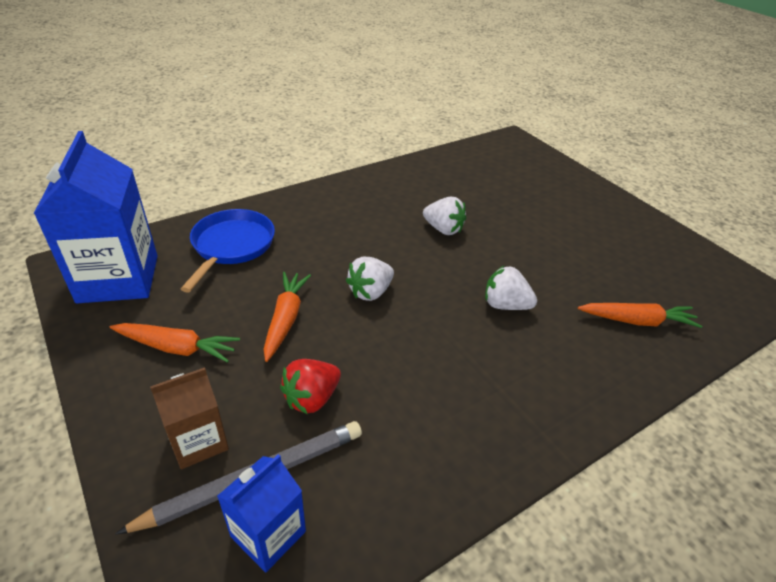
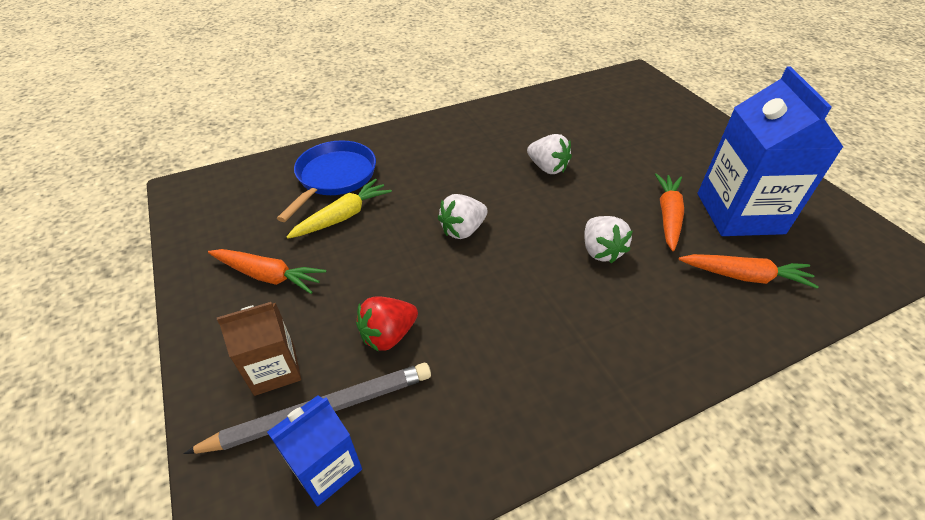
camera: 10 degrees right, 5 degrees up
(118, 278) = (225, 205): blue carton -> blue carton (739, 213)
(247, 284) = (343, 216): none -> yellow carrot
(285, 319) = (375, 253): orange carrot -> orange carrot (668, 216)
(505, 305) = (600, 251): white strawberry -> white strawberry turned 135 degrees counterclockwise

